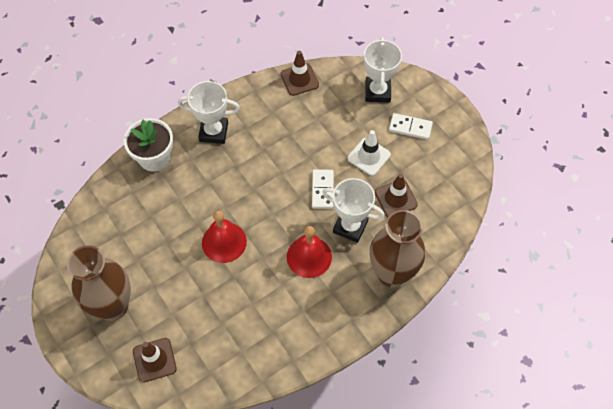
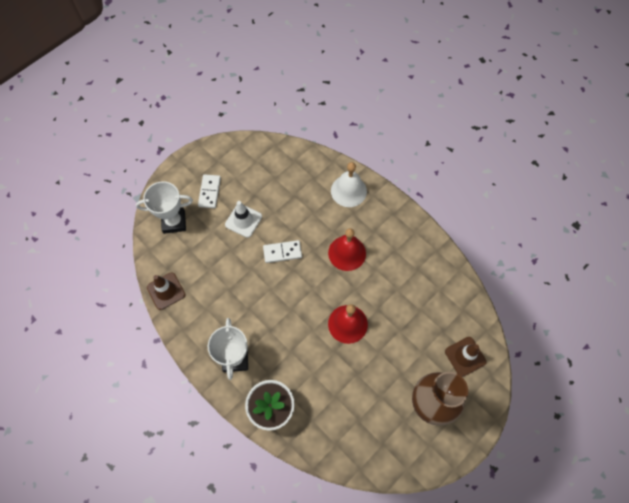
camera: 100 degrees left, 5 degrees up
(350, 226) = (313, 226): white trophy -> none
(392, 274) = (348, 191): brown vase -> white bell
(396, 198) = (281, 195): brown traffic cone -> none

